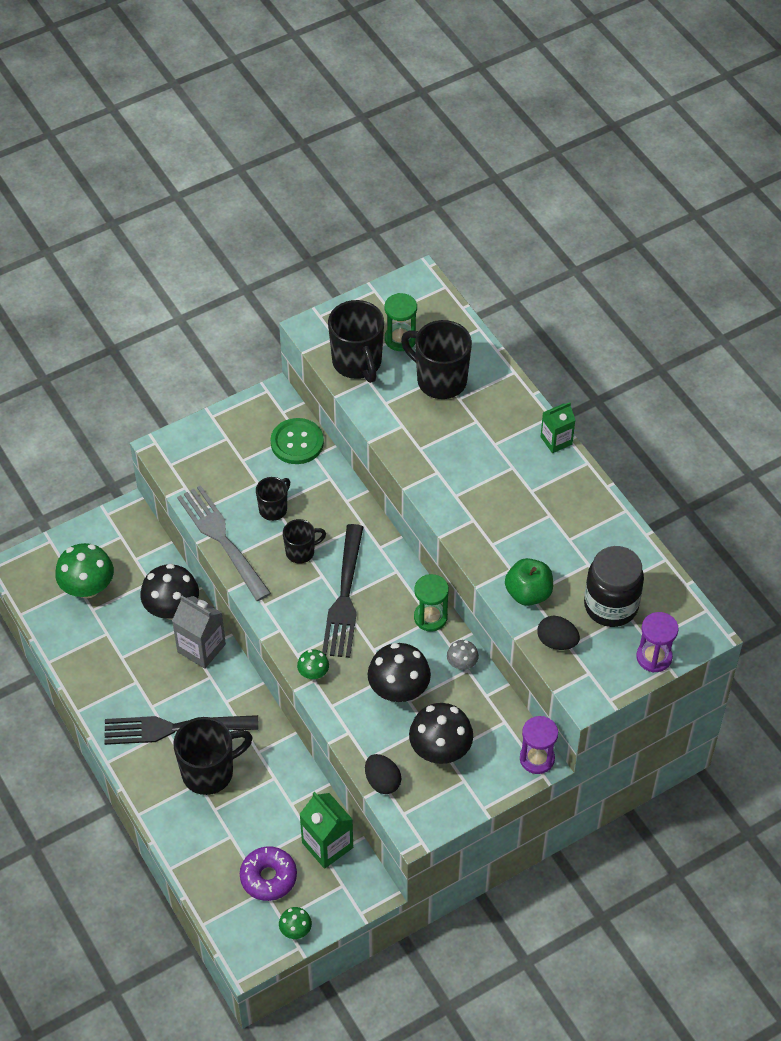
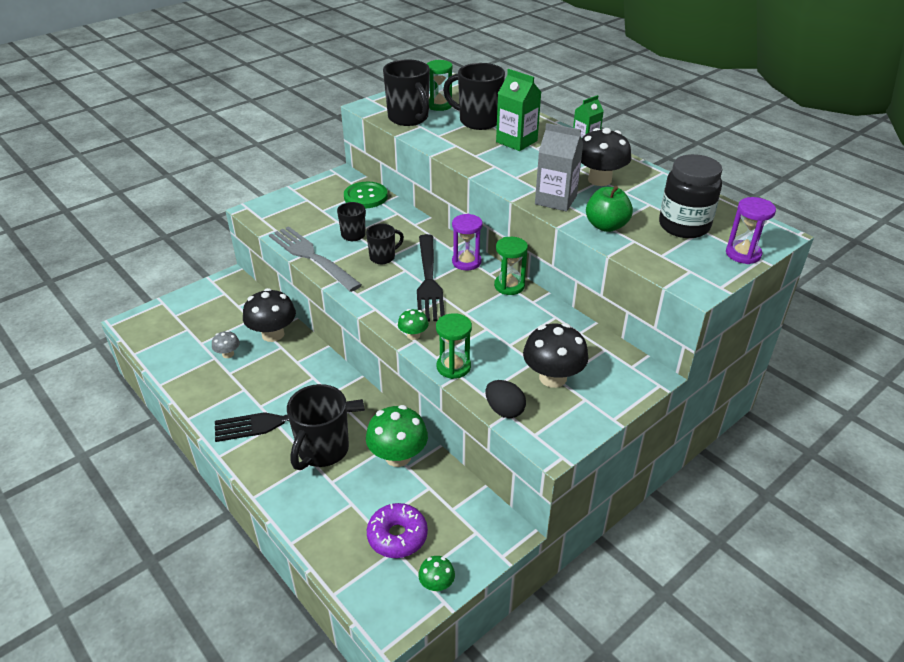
camera: 10 degrees left, 15 degrees down
(87, 587) = (196, 328): green mushroom -> green mushroom (398, 456)
(201, 648) = (302, 358): grey carton -> grey carton (556, 200)
(209, 772) = (322, 451): black mug -> black mug turned 150 degrees clockwise
(327, 845) = (451, 497): green carton -> green carton (516, 141)
(345, 721) = (453, 367): none -> green hourglass
(399, 689) = (497, 338): black mushroom -> black mushroom (599, 180)
(462, 663) = (549, 313): grey mushroom -> grey mushroom (228, 354)
(537, 758) = (647, 373): purple hourglass -> purple hourglass (466, 262)
(557, 642) = (648, 253): black egg -> none

